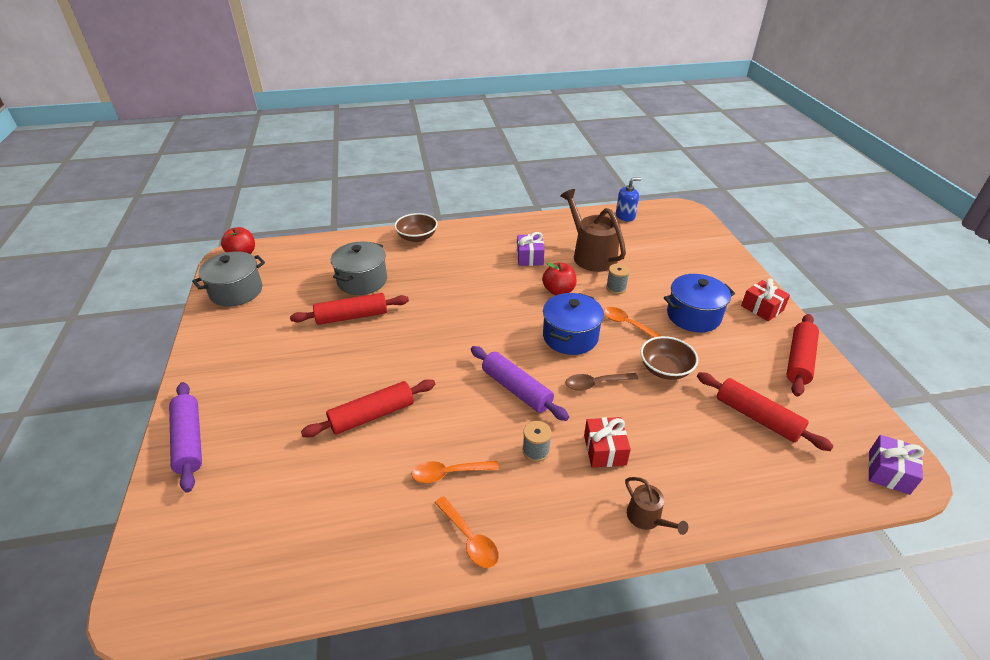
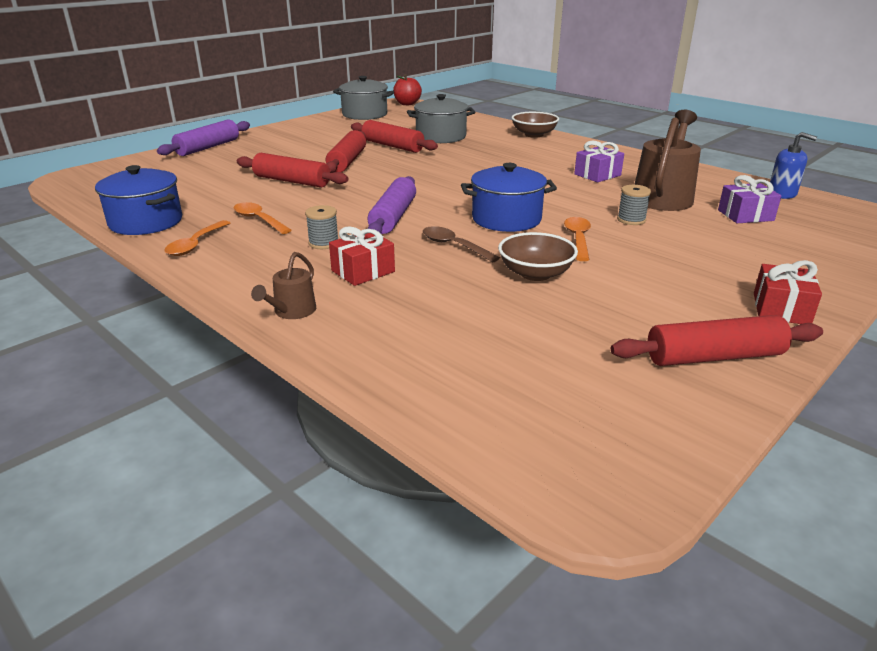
camera: 55 degrees right, 10 degrees down
(558, 291) = (569, 198): red apple -> none
(693, 316) = (667, 269): blue pot -> blue pot (146, 222)
(757, 417) = (537, 345): red rolling pin -> red rolling pin (347, 161)
(888, 472) = (576, 476): purple gift -> purple gift (745, 215)

